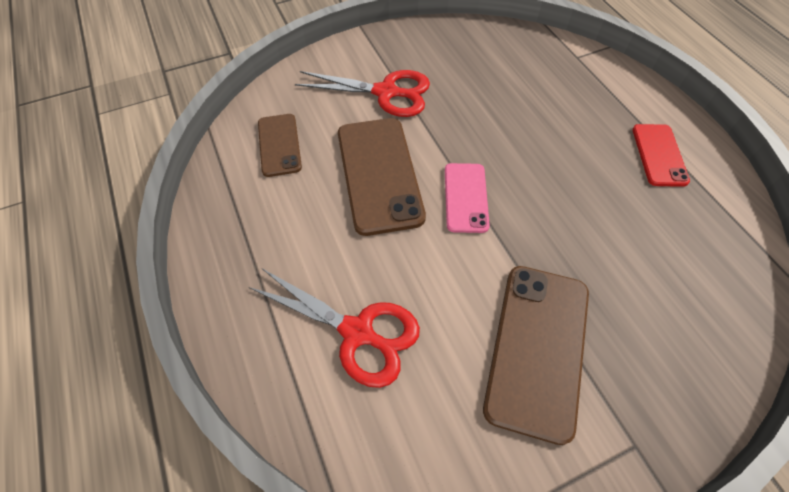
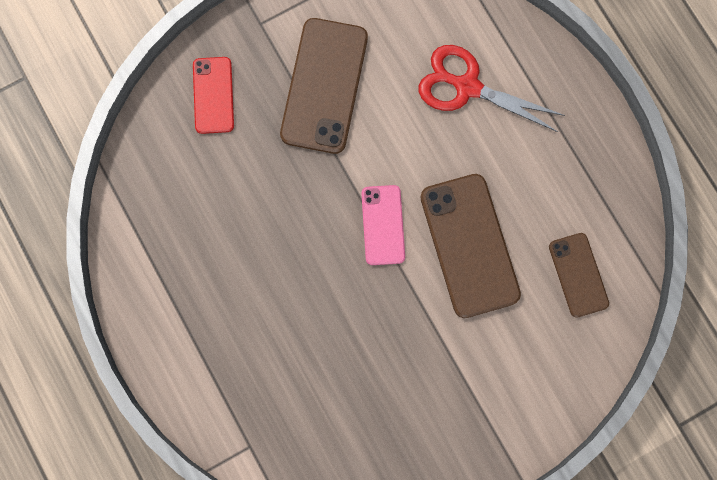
camera: 175 degrees right, 20 degrees up
(386, 93) = (476, 363): red scissors -> none
(659, 155) = (184, 295): red phone -> red phone (213, 95)

